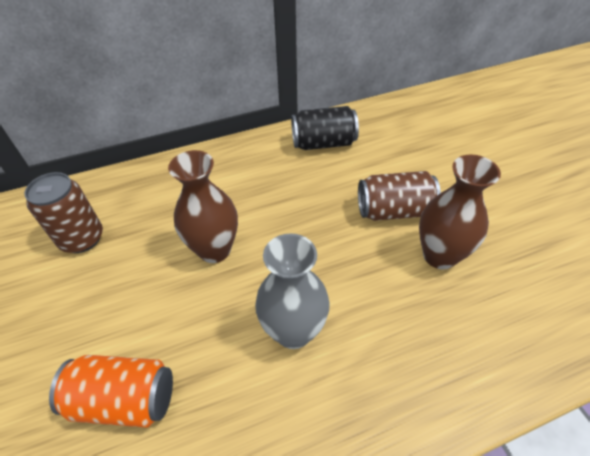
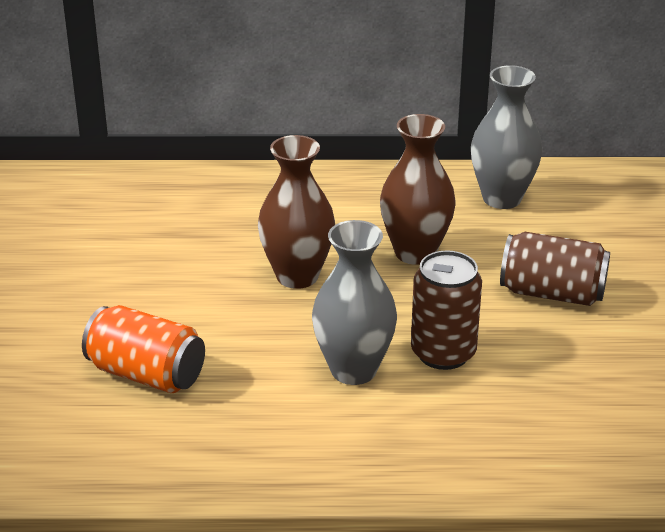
camera: 20 degrees right, 15 degrees down
(82, 238) = (145, 228): brown can -> brown can (443, 353)
(323, 143) = (502, 198): black can -> grey vase
(439, 255) = (581, 350): brown vase -> brown vase (415, 252)

